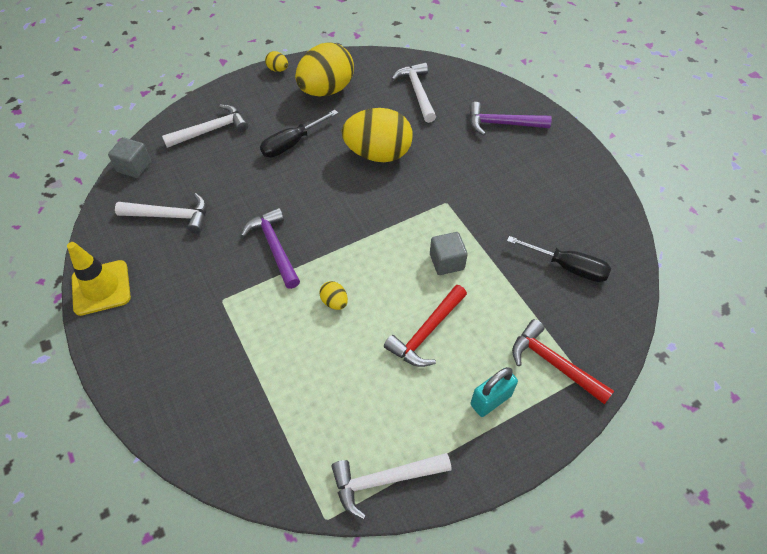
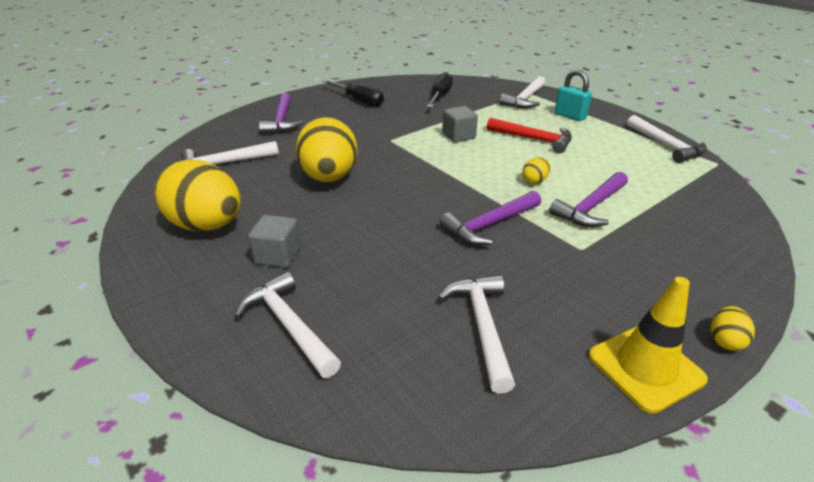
camera: 100 degrees left, 20 degrees down
(134, 167) = (390, 409): grey cube -> grey cube (278, 255)
(276, 331) = (590, 207): none -> purple hammer
(278, 69) = (142, 278): yellow egg -> yellow egg (725, 340)
(292, 143) = (316, 238): black screwdriver -> black screwdriver (359, 100)
(553, 363) = (525, 99): red hammer -> white hammer

